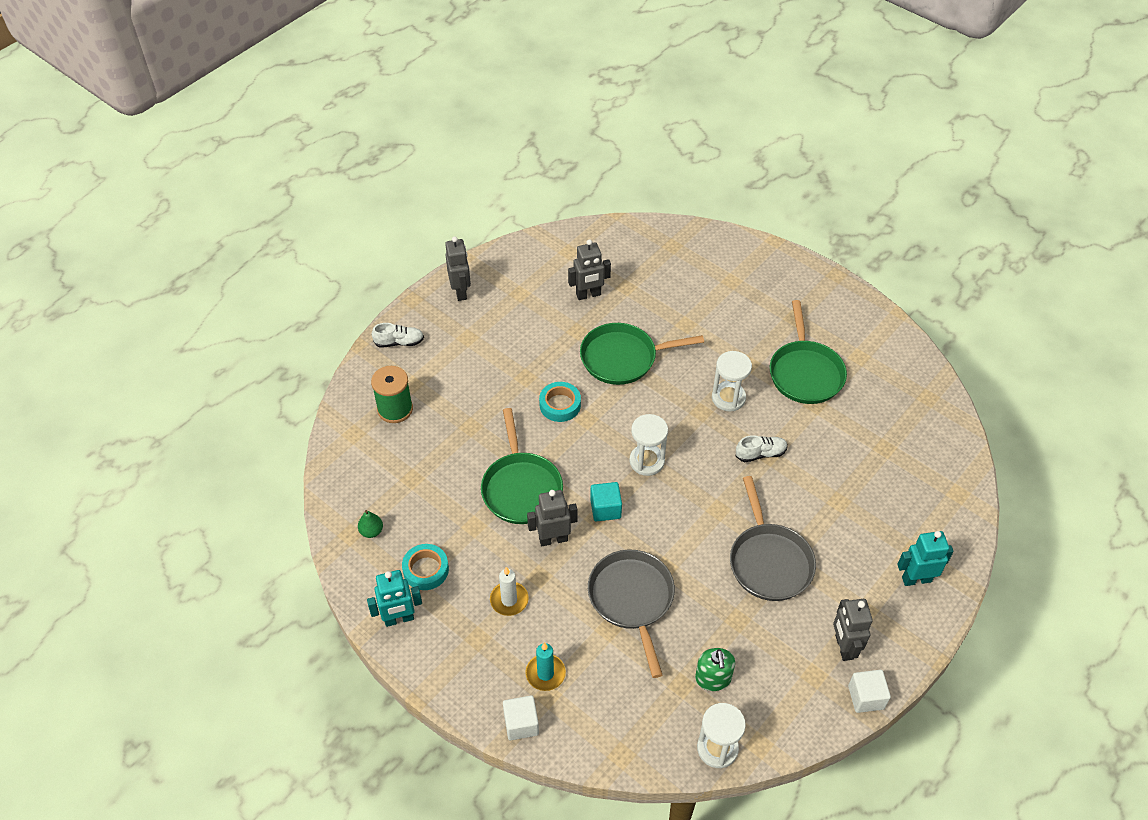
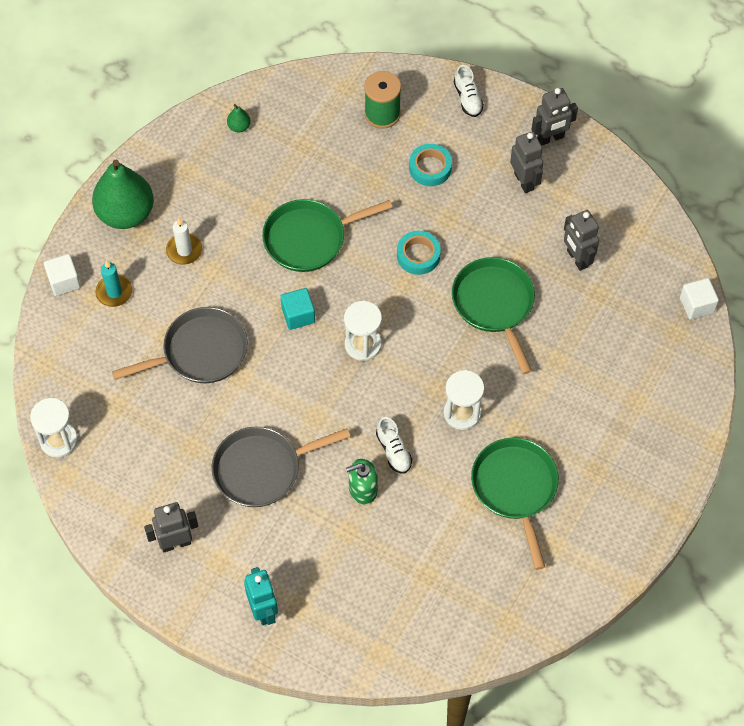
camera: 80 degrees right, 10 degrees up
(399, 619) = (152, 168): turquoise robot -> none
(426, 570) = (205, 178): turquoise tape -> turquoise tape (430, 168)
(449, 651) = (126, 213): none -> green pear
(553, 539) = (256, 275): grey robot -> grey robot (524, 181)
(713, 678) = (127, 430): green soap dispenser -> green soap dispenser (363, 489)
(805, 373) = (515, 488): green pan -> green pan turned 90 degrees clockwise
(866, 697) = (124, 565): white cube -> white cube (696, 305)

